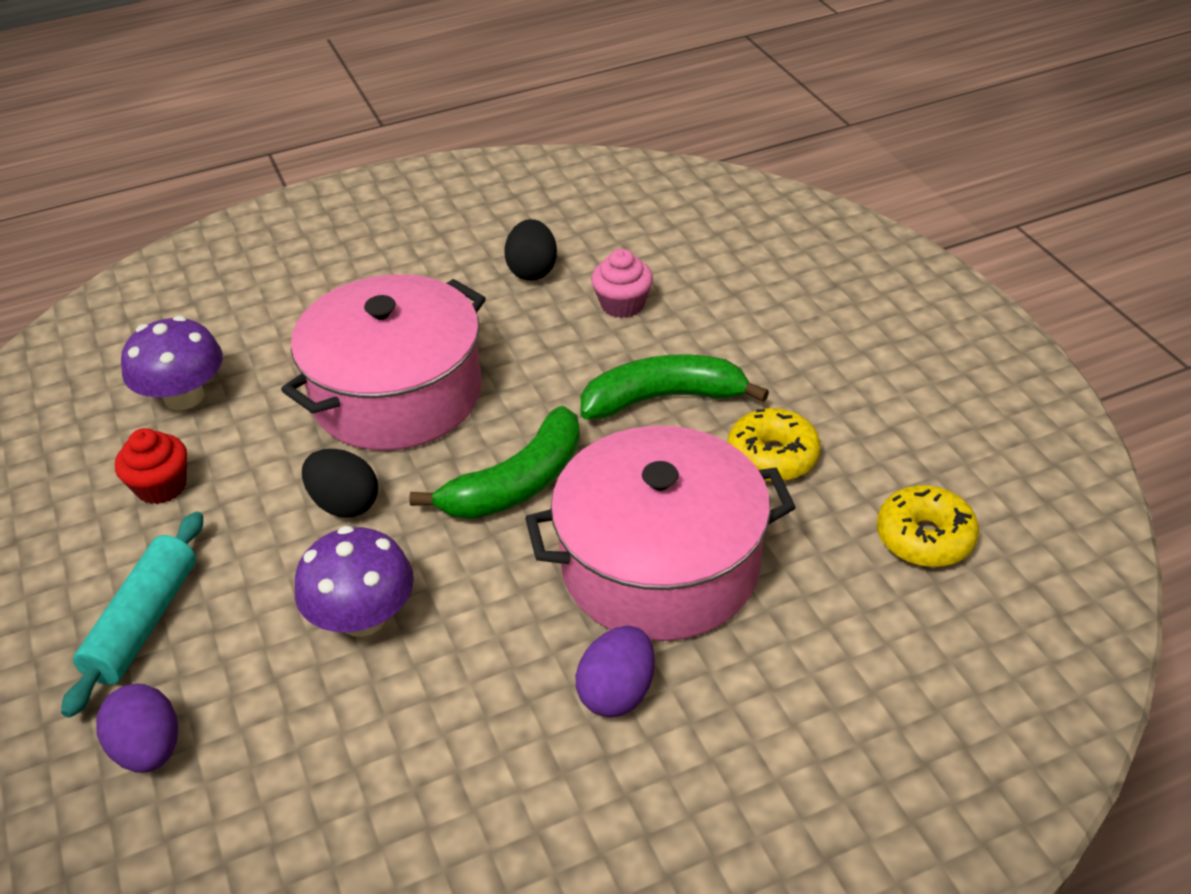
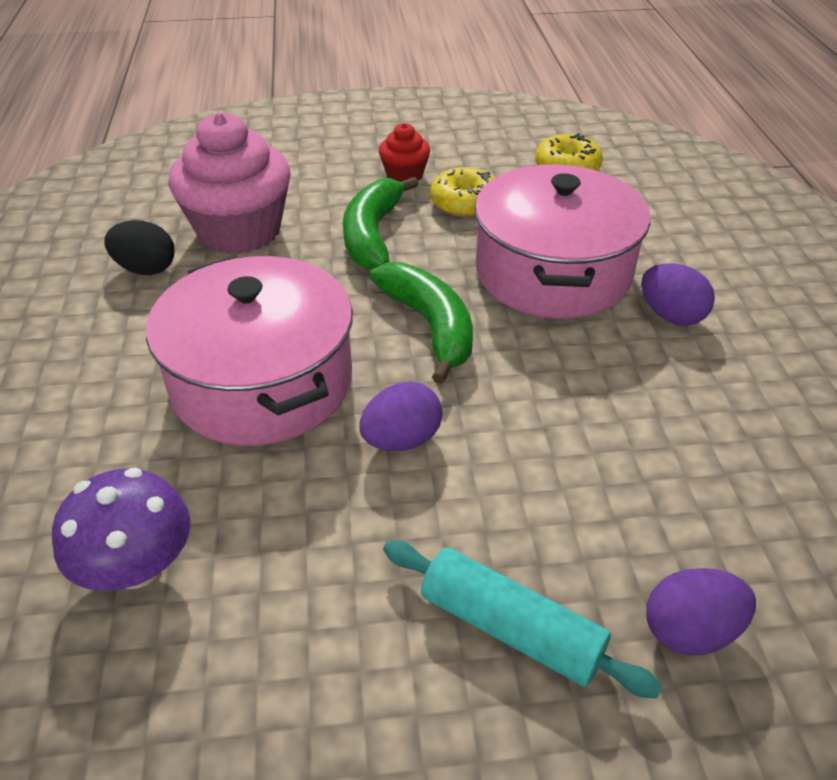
camera: 75 degrees left, 0 degrees up
(161, 486) = (291, 600): red cupcake -> red cupcake (404, 175)
(345, 504) = (401, 440): black egg -> purple egg
(363, 617) = (556, 445): purple mushroom -> none
(622, 304) = (239, 231): pink cupcake -> pink cupcake, size x2.06

